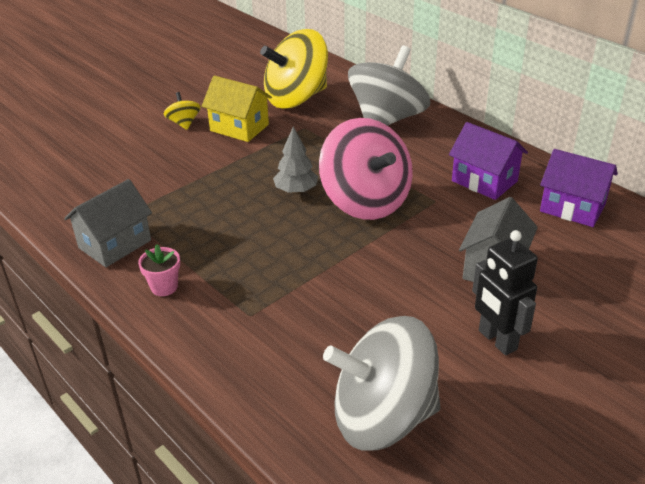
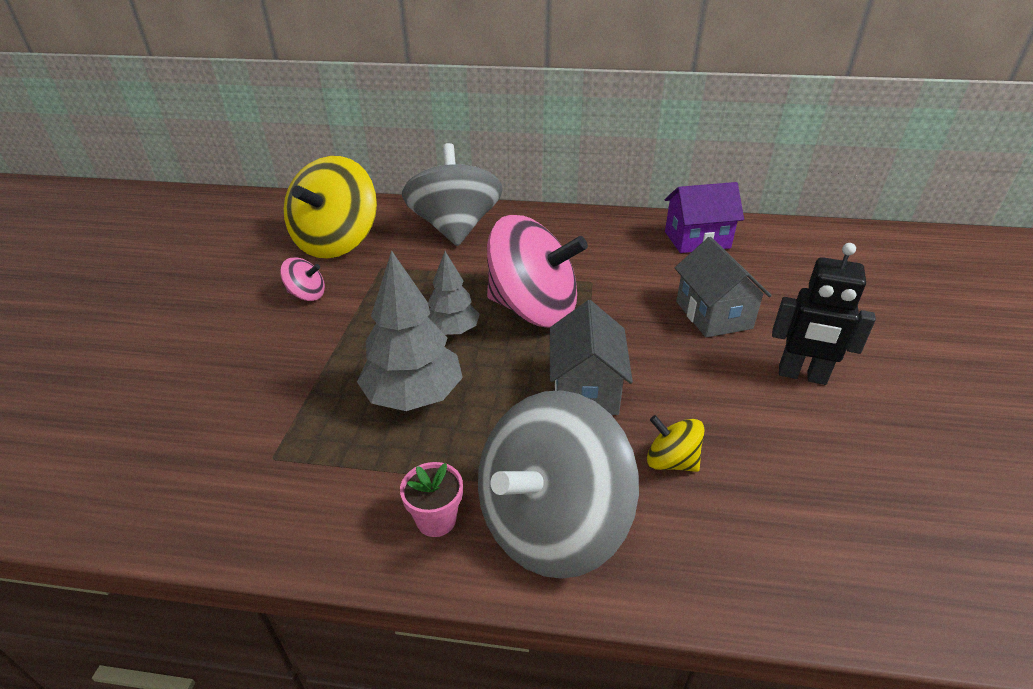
camera: 40 degrees left, 0 degrees up
(115, 244) = (303, 504): grey house -> grey house (586, 389)
(184, 123) = (229, 317): yellow spinning top -> yellow spinning top (671, 461)
(227, 218) = (414, 396): none -> grey tree
(239, 128) = (307, 295): yellow house -> pink spinning top
(382, 417) = (830, 511): grey spinning top -> grey spinning top (551, 524)
(484, 181) = (607, 247): purple house -> none

